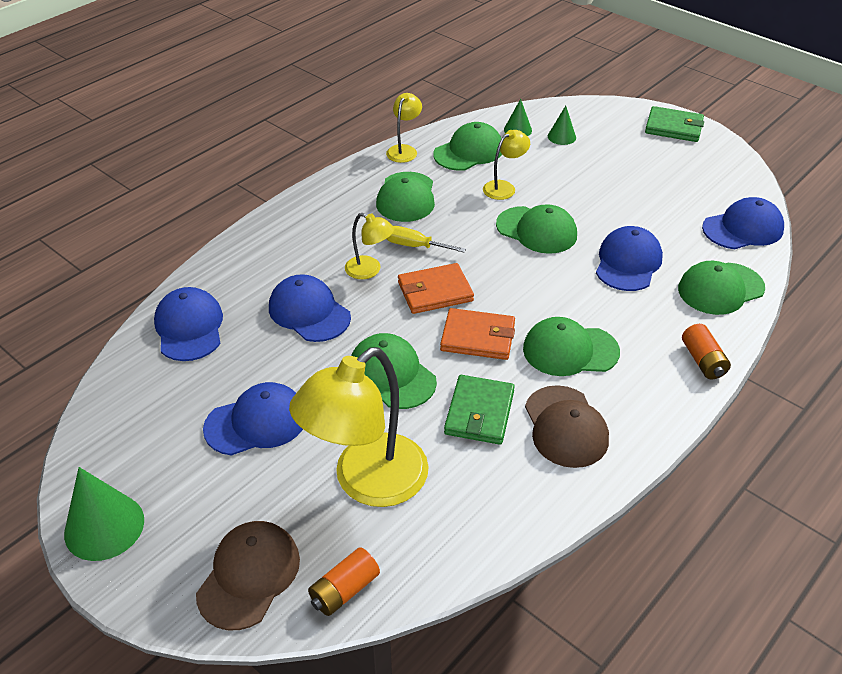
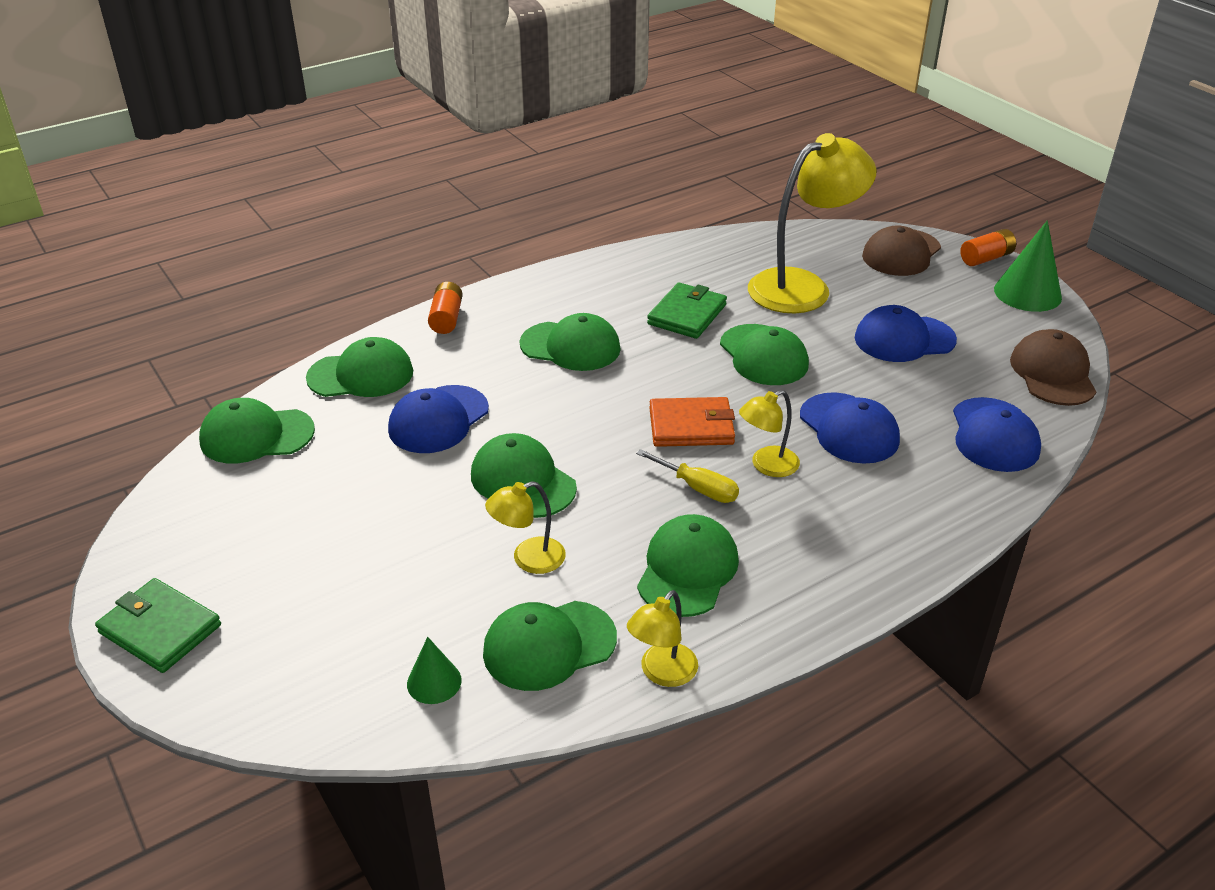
camera: 165 degrees left, 5 degrees down
(344, 590) = (828, 237): orange battery -> orange battery (986, 258)
(369, 270) = (767, 466): yellow lamp -> yellow lamp turned 75 degrees counterclockwise
(478, 337) = (661, 373): orange wallet -> none
(561, 137) = (368, 647): green cone -> none
(565, 427) = (613, 294): brown cap -> brown cap (1052, 373)
(743, 228) = (256, 436): blue cap -> green cap

